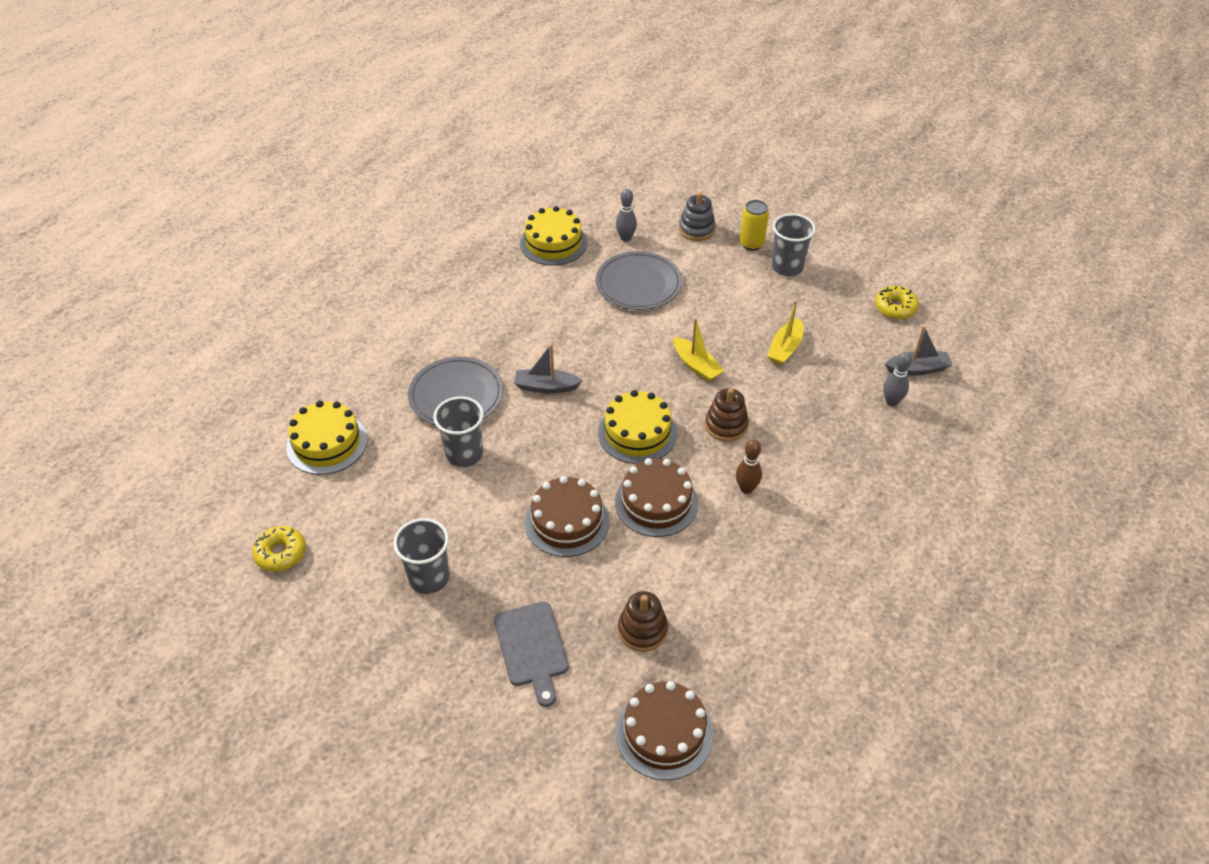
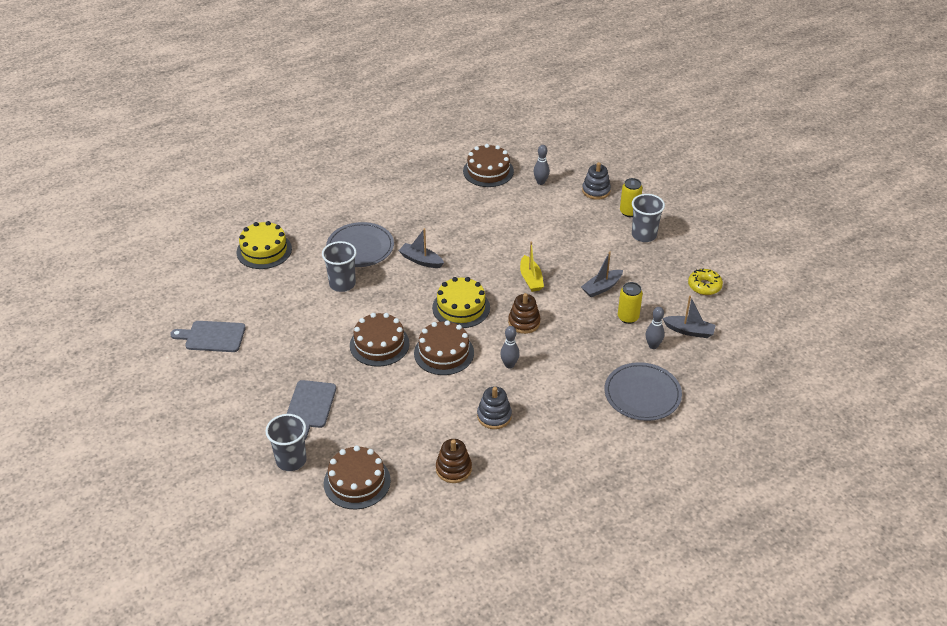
camera: 25 degrees right, 5 degrees down
(281, 553) = (199, 303): yellow donut -> none
(329, 596) = (212, 336): none -> grey cutting board
(429, 577) = (275, 347): grey cup -> grey cup (291, 460)
(553, 243) = (488, 171): yellow cake -> brown cake
(638, 284) = (528, 215): grey plate -> grey plate (642, 394)
(642, 630) = (383, 421): brown stacking toy -> brown stacking toy (453, 469)
(746, 488) = (509, 365): brown bowling pin -> grey bowling pin
(774, 565) = (494, 416): none -> grey stacking toy
(785, 348) = (601, 288): yellow boat -> grey boat
(840, 376) = (628, 317): none -> yellow can

